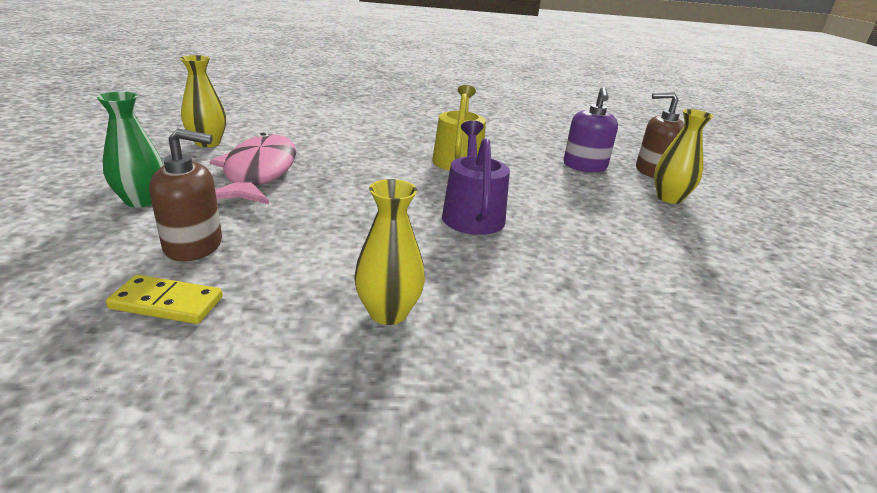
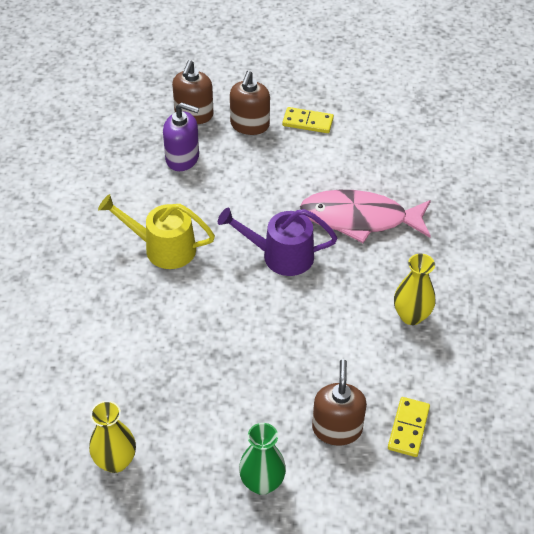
camera: 80 degrees left, 20 degrees up
(259, 172) = (198, 405): pink fish -> pink fish (360, 219)
(669, 198) = (249, 125): yellow vase -> brown soap dispenser
(716, 233) = (307, 122): none -> yellow domino

